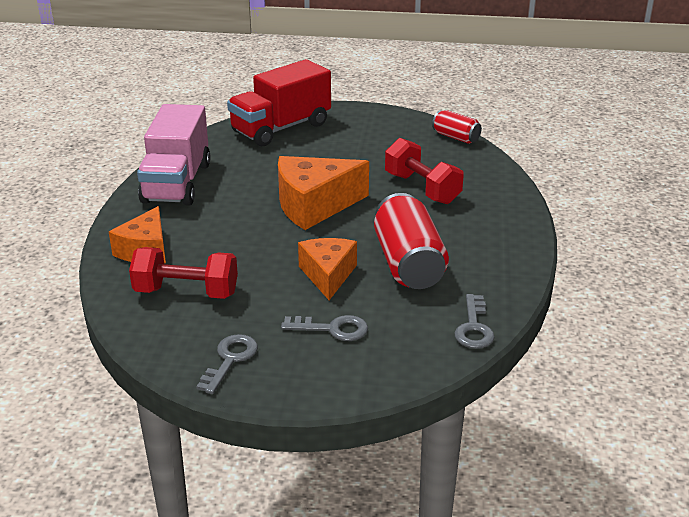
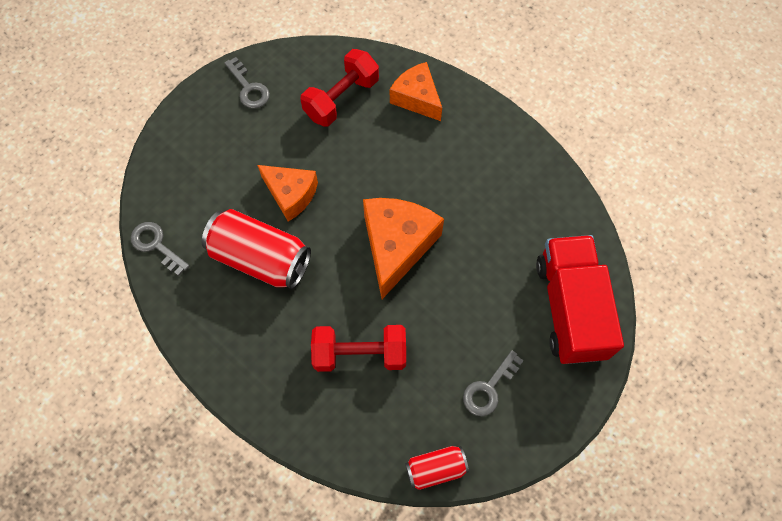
camera: 125 degrees right, 35 degrees up
(177, 183) = (512, 165): pink truck -> none
(332, 329) = (229, 160): grey key -> grey key (489, 388)

